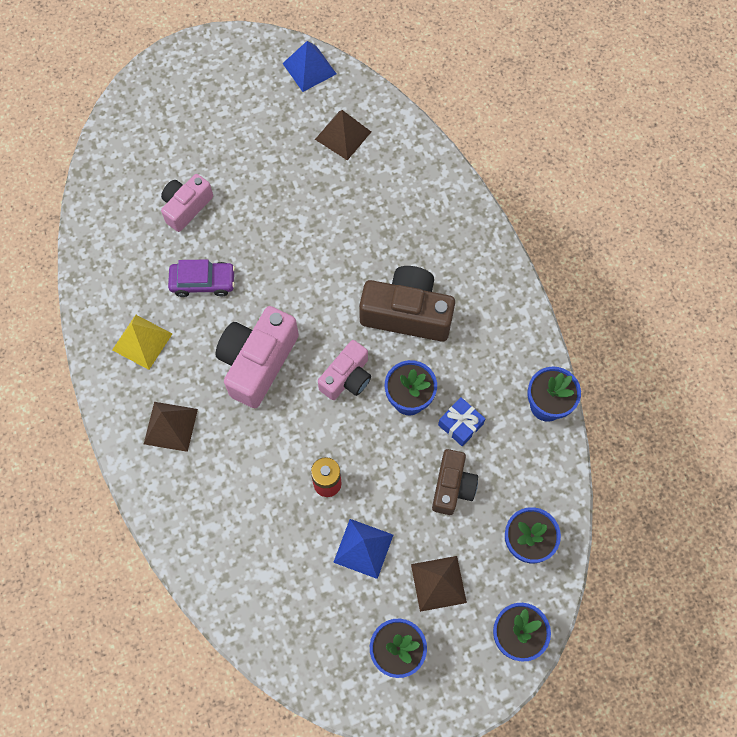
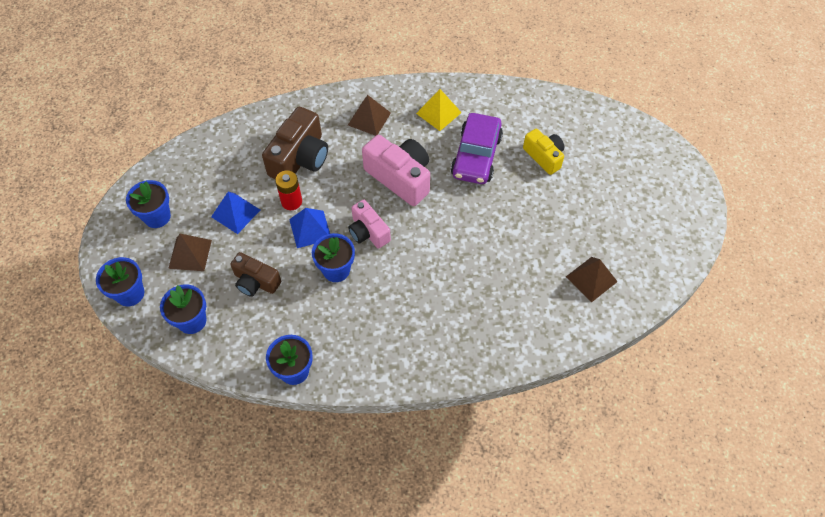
camera: 105 degrees right, 10 degrees down
(186, 207) = (544, 156): pink camera -> yellow camera
(203, 282) = (476, 156): purple car -> purple car, size x1.56
(309, 68) = (666, 268): blue pyramid -> blue pyramid (310, 229)
(407, 313) = (409, 287): brown camera -> brown camera (300, 158)
(460, 424) = (302, 301): blue gift -> none

